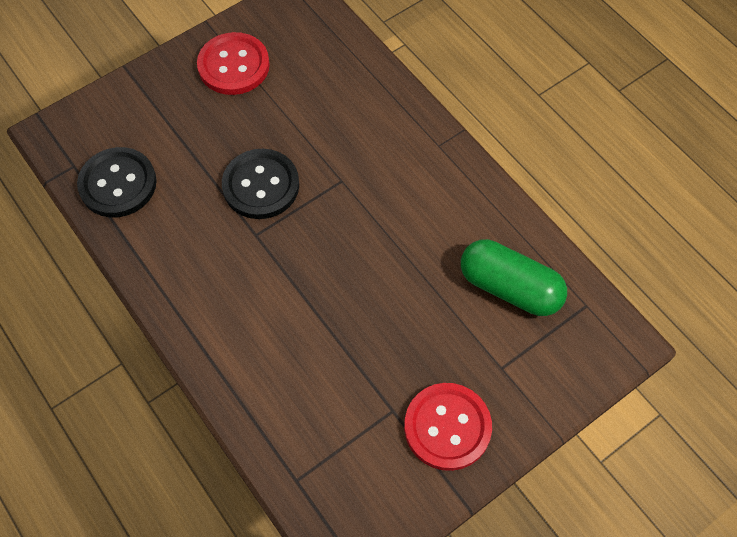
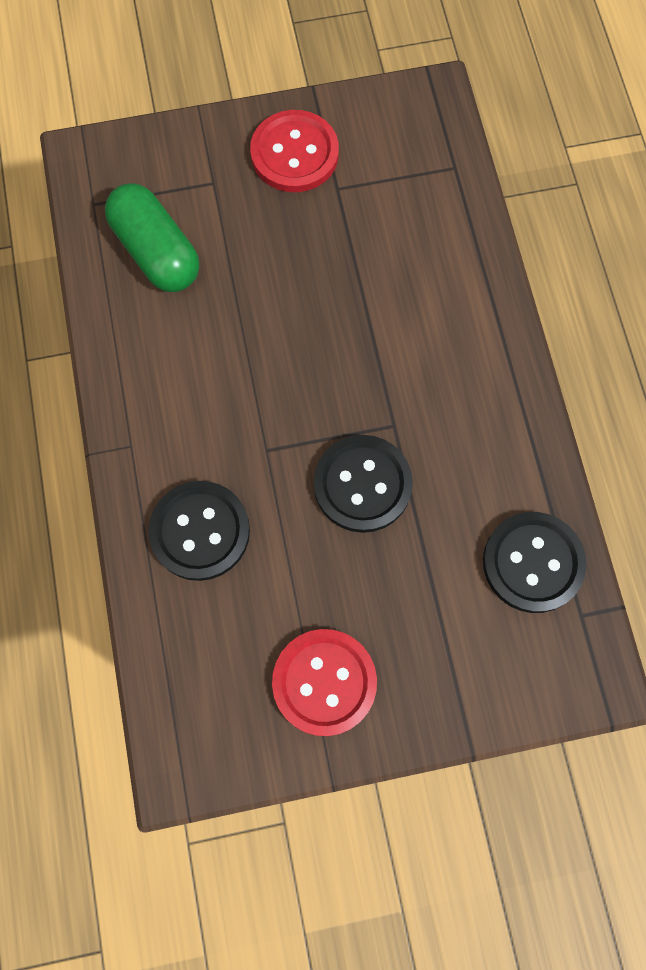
camera: 155 degrees left, 10 degrees up
(359, 114) = (200, 531): none -> black button

